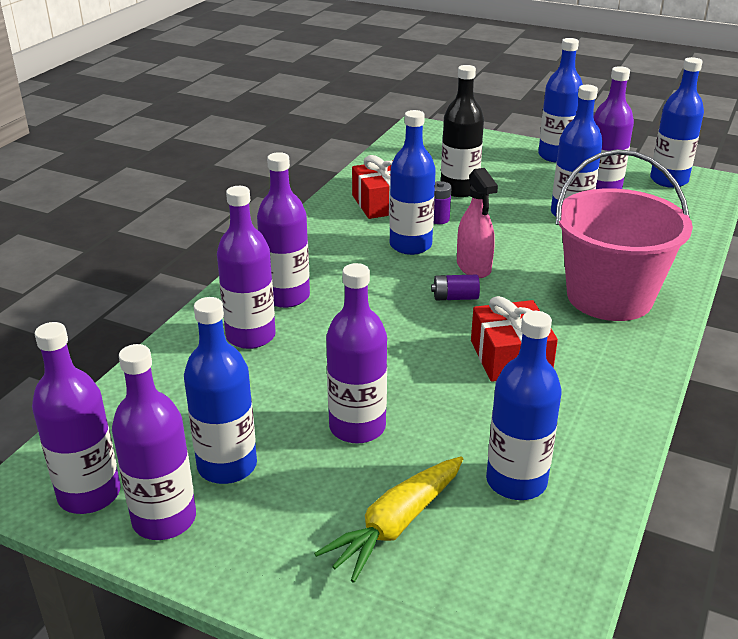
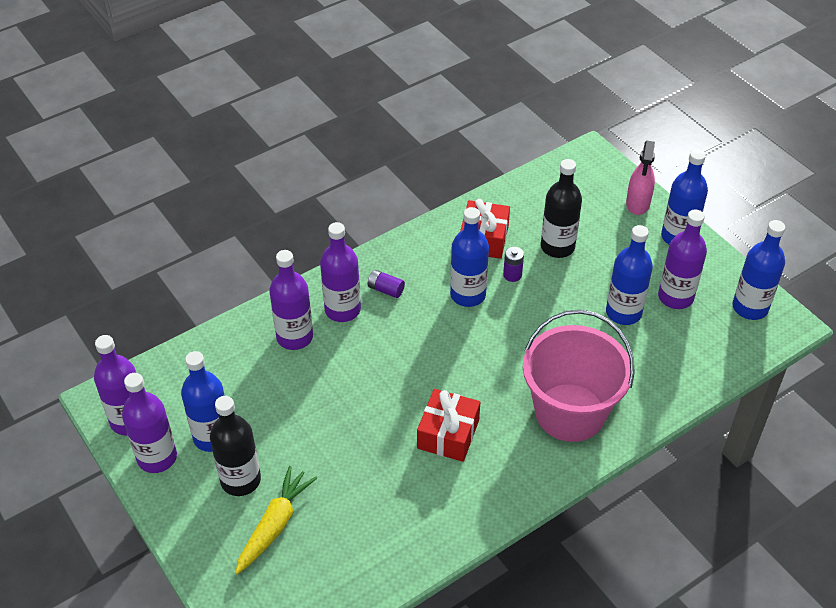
camera: 30 degrees right, 15 degrees up
(306, 496) = (240, 480): none -> black bottle
(357, 427) = (305, 444): purple bottle -> none
(396, 525) = (275, 525): yellow carrot -> yellow carrot turned 135 degrees clockwise
(455, 297) = (456, 362): purple battery -> purple battery (385, 289)
(473, 267) = (496, 338): pink spray bottle -> pink spray bottle (638, 203)
(516, 481) = (366, 531): blue bottle -> none

